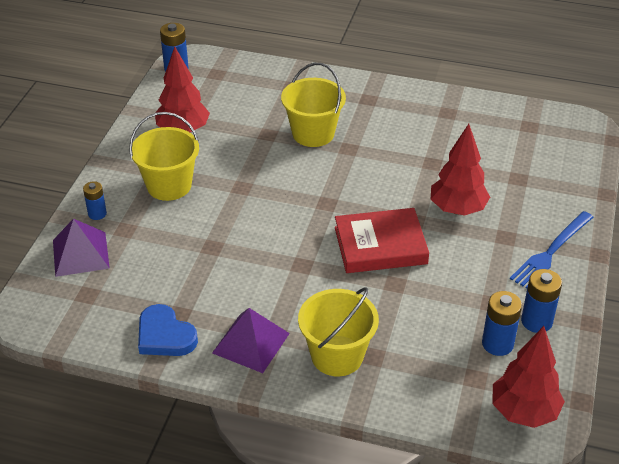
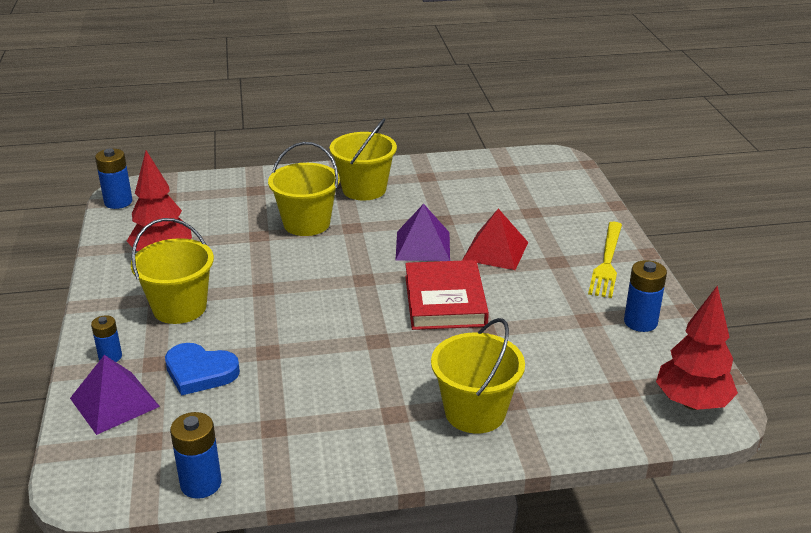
camera: 25 degrees left, 10 degrees down
(165, 335) = (271, 454): blue heart -> blue heart (200, 372)
(251, 343) = (374, 429): purple pyramid -> purple pyramid (422, 246)
(380, 245) = (445, 301): red book -> red book turned 60 degrees counterclockwise
(383, 111) = (364, 189): none -> yellow bucket
(457, 209) = (495, 251): red tree -> red pyramid
(497, 344) = (621, 352): blue battery -> blue battery (201, 484)
(551, 252) = (607, 262): blue fork -> yellow fork

